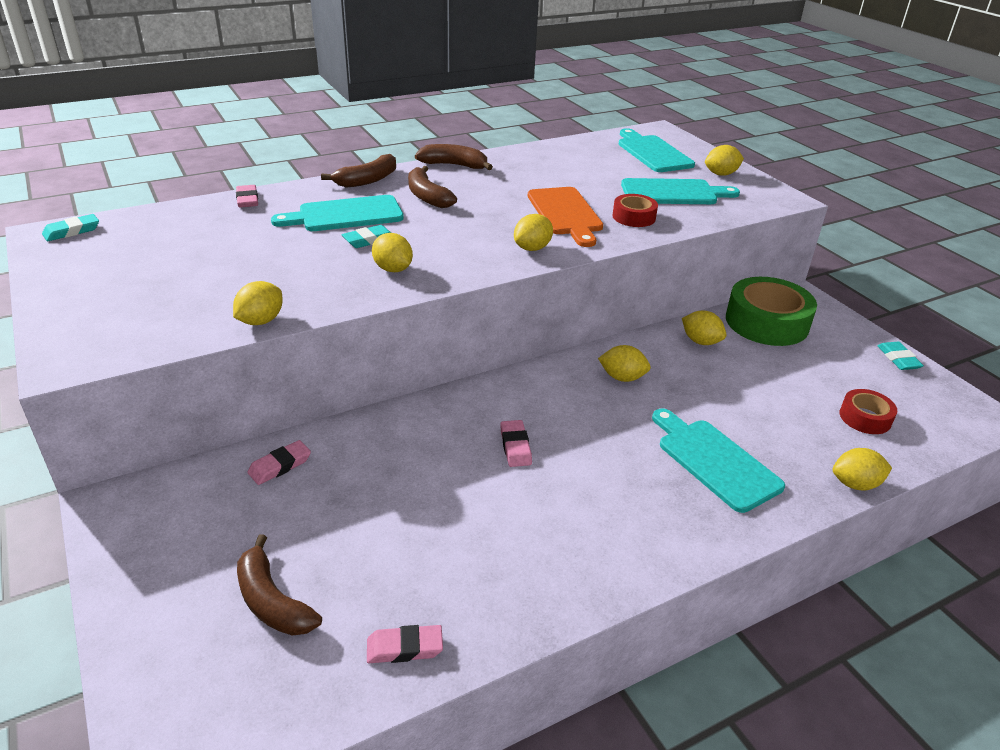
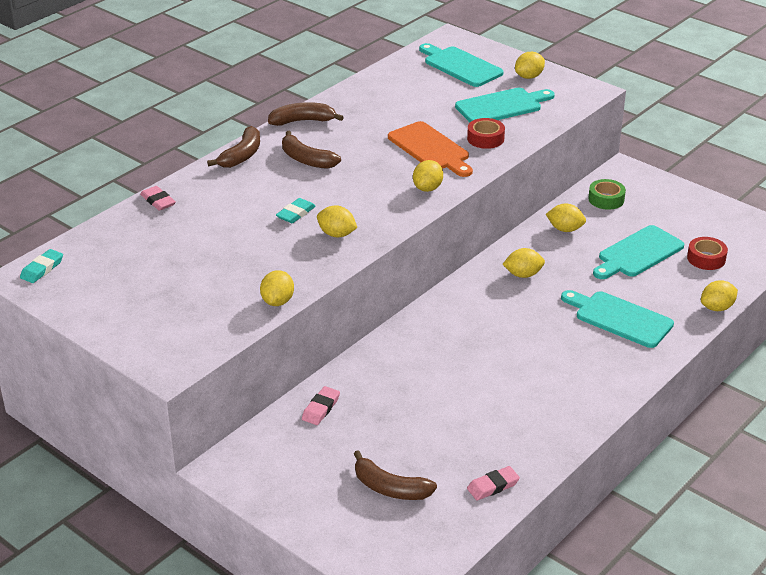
camera: 20 degrees left, 0 degrees up
(345, 215) = (255, 195): turquoise cutting board -> turquoise cutting board (638, 253)
(515, 446) = (478, 347): pink eraser -> none
(766, 322) = (606, 199): green tape -> green tape, size x0.52
(898, 359) = (713, 205): turquoise eraser -> none

